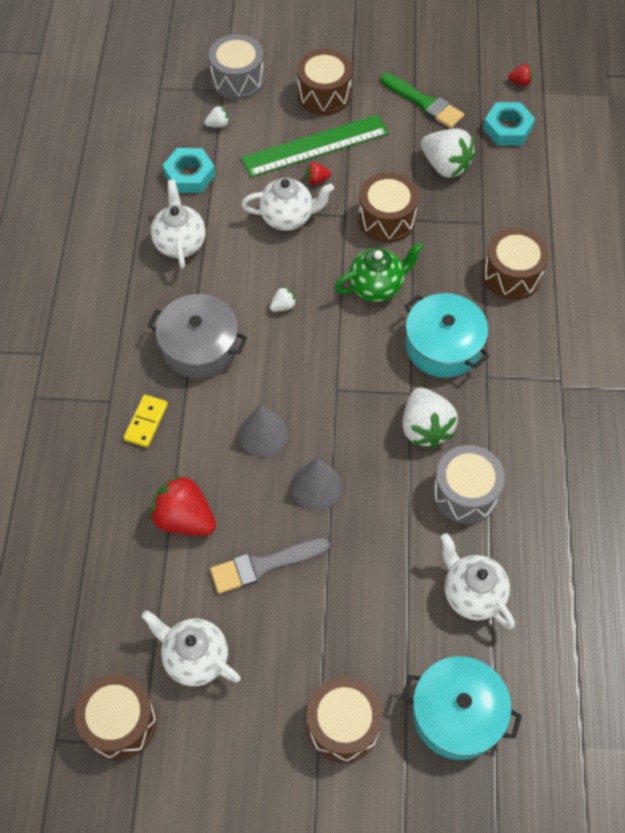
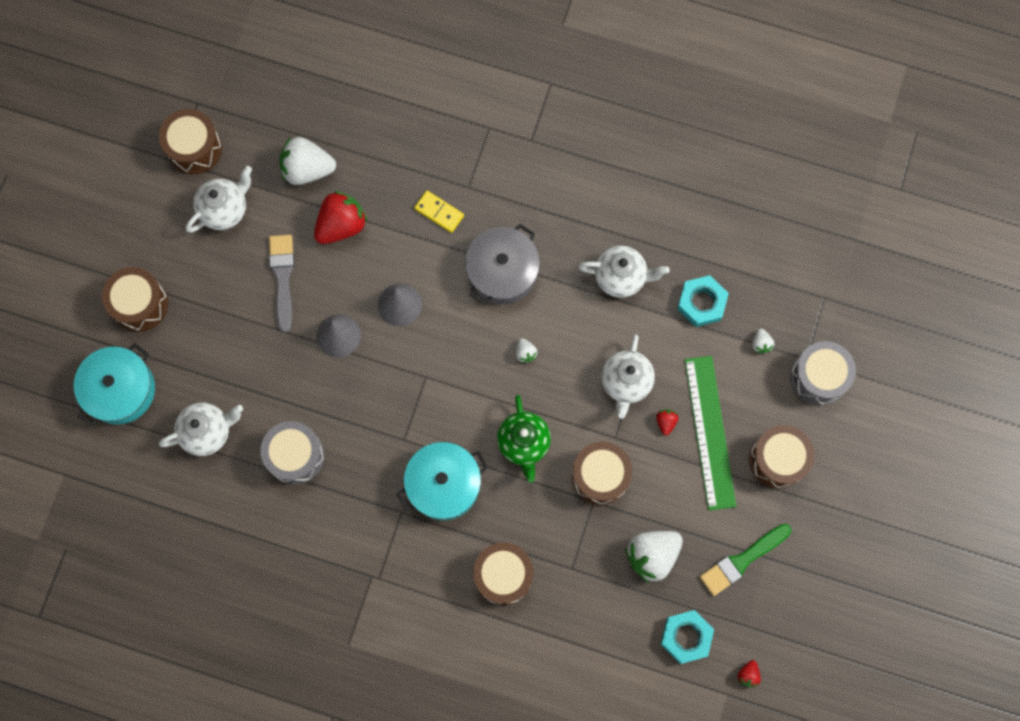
camera: 105 degrees right, 15 degrees up
(425, 428) = (365, 442): white strawberry -> white strawberry (307, 169)

